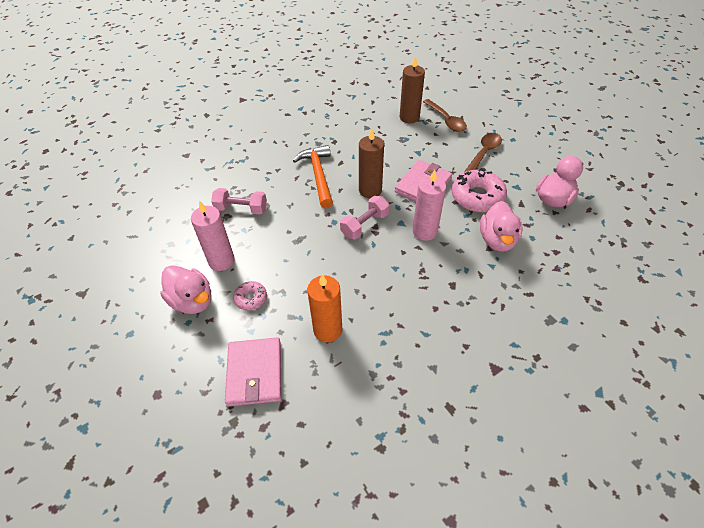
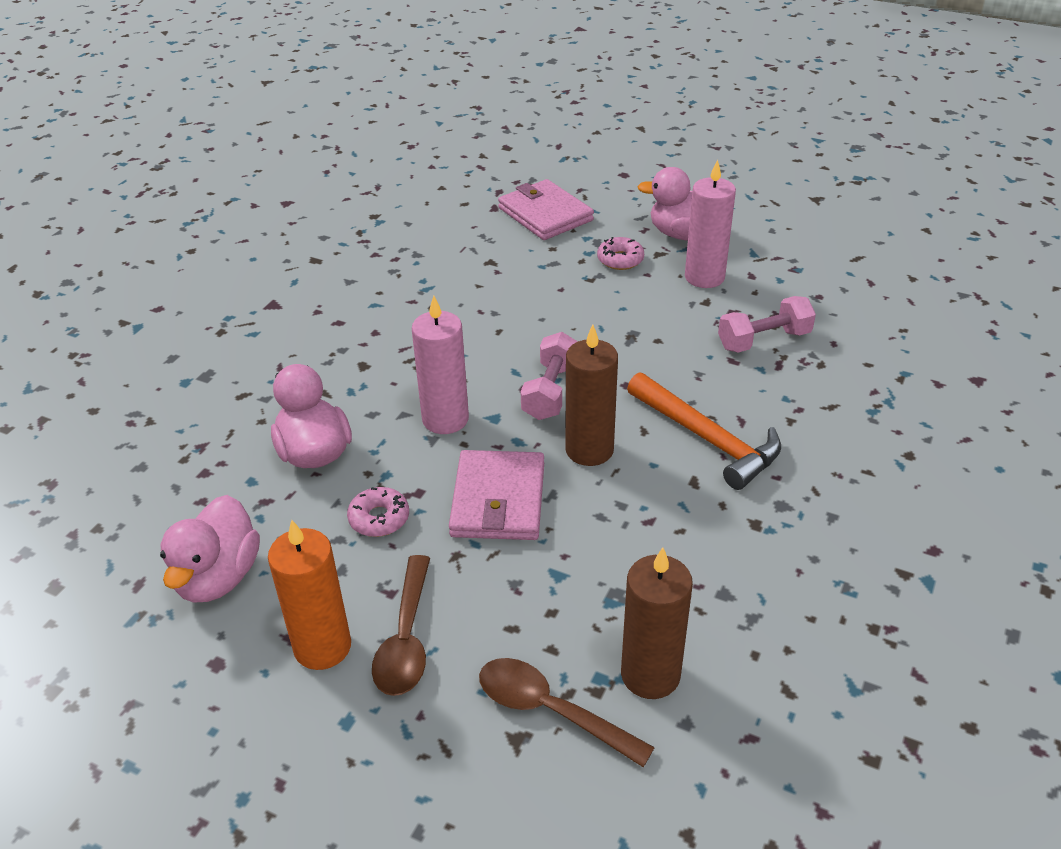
camera: 150 degrees right, 10 degrees down
(328, 330) = (498, 267): orange candle -> orange candle (322, 647)
(477, 197) = (379, 518): pink donut -> pink donut, size x0.53

